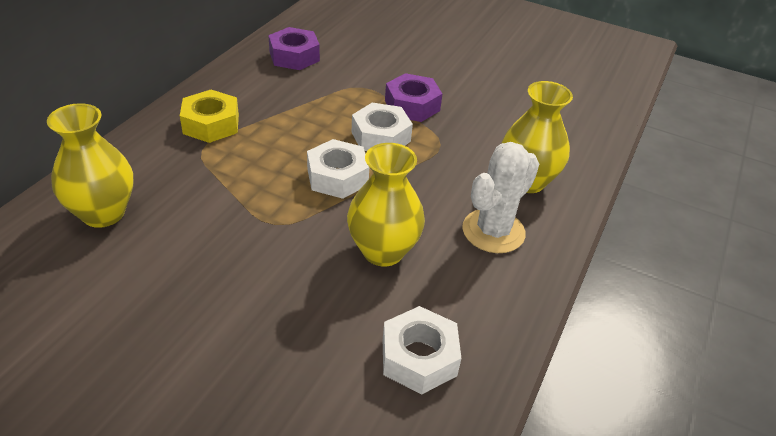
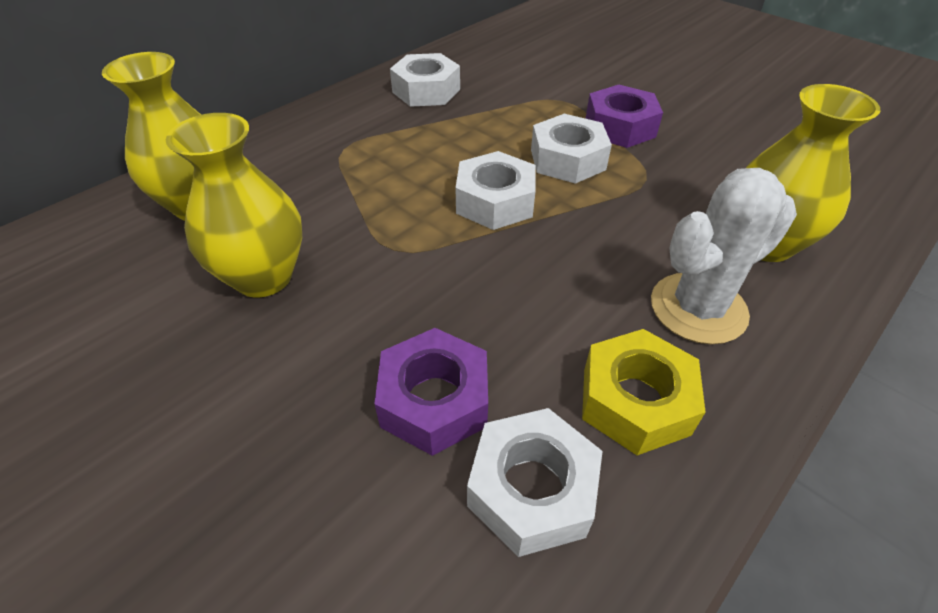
camera: 20 degrees right, 5 degrees up
(211, 124) = (365, 122): yellow nut -> yellow nut (635, 401)
(251, 90) = (426, 91): none -> white nut
(294, 56) = (490, 60): purple nut -> purple nut (434, 400)
(383, 251) = (525, 310): yellow vase -> yellow vase (263, 277)

